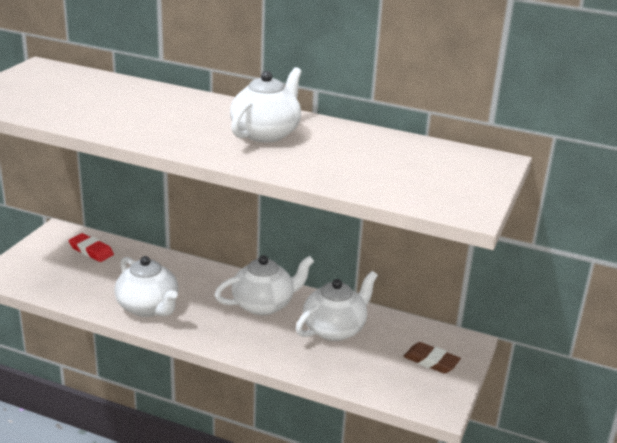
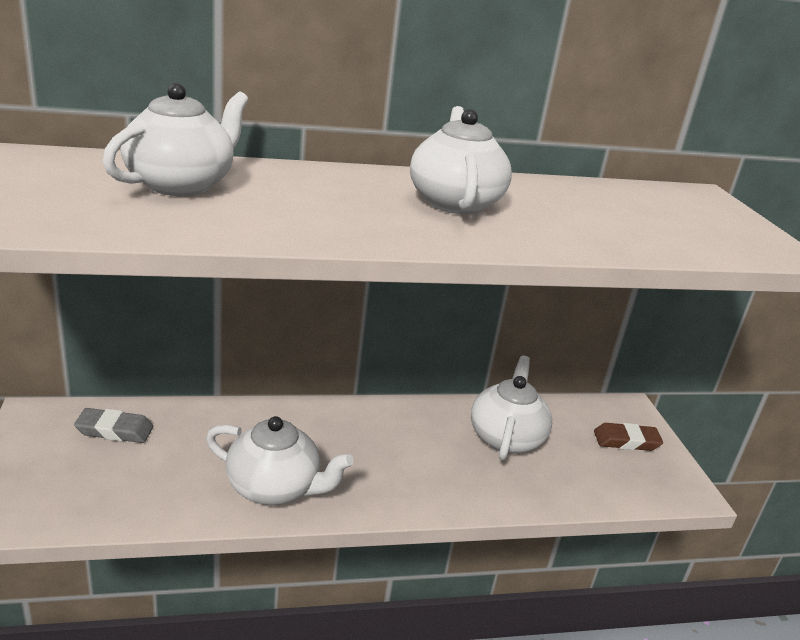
camera: 35 degrees left, 0 degrees up
(91, 251) = (115, 430): red eraser -> grey eraser
(264, 305) = (405, 434): white teapot -> white teapot (181, 184)

